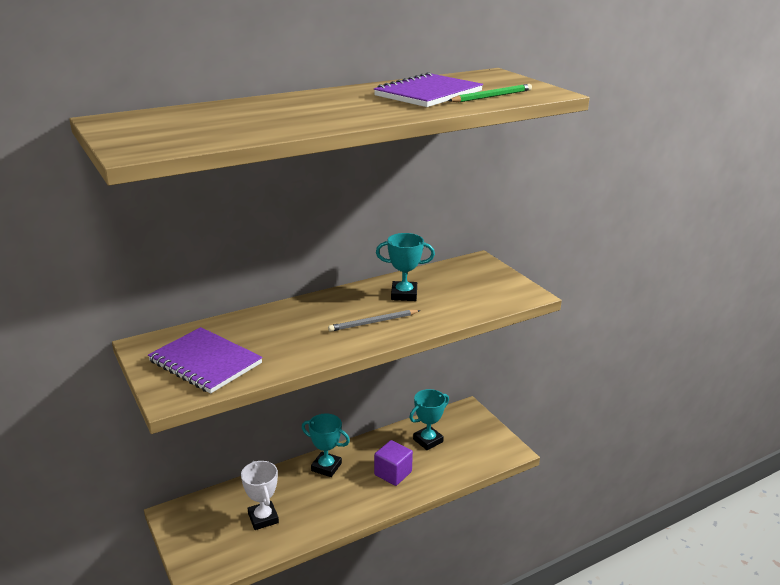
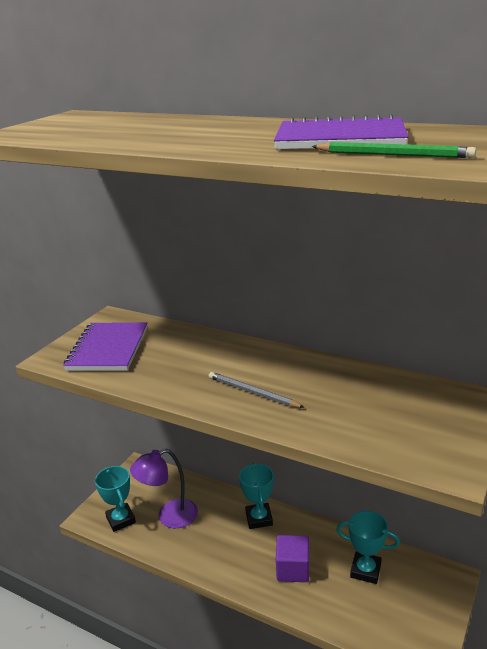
camera: 60 degrees right, 0 degrees up
(263, 518) = (169, 516): white trophy -> purple lamp
(404, 294) = (329, 386): turquoise trophy -> turquoise trophy (121, 520)

